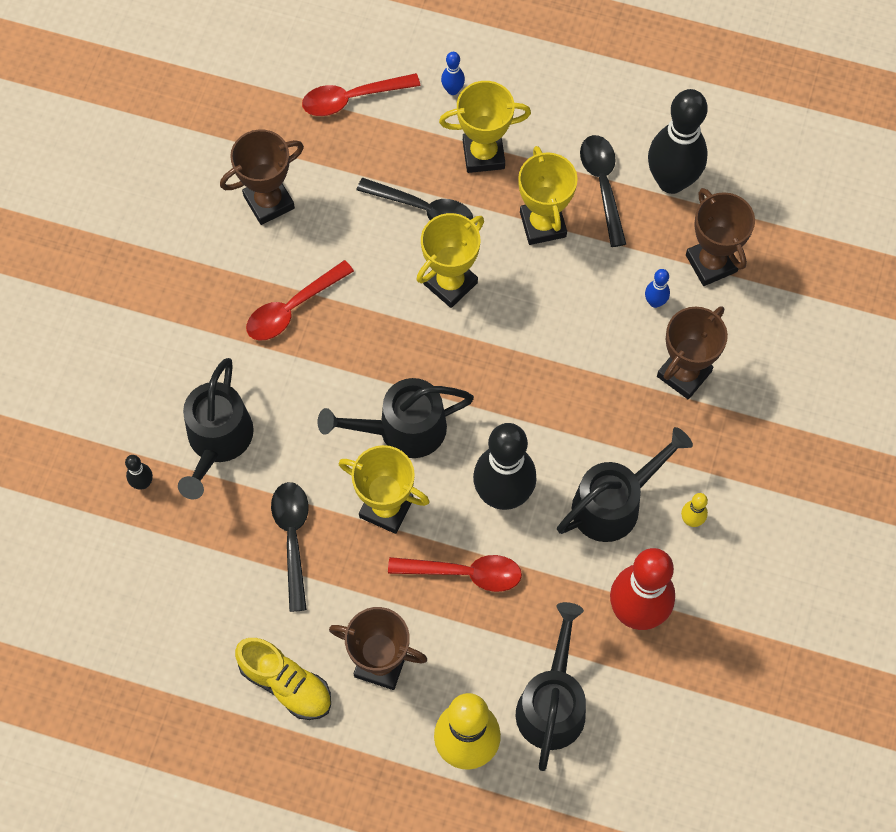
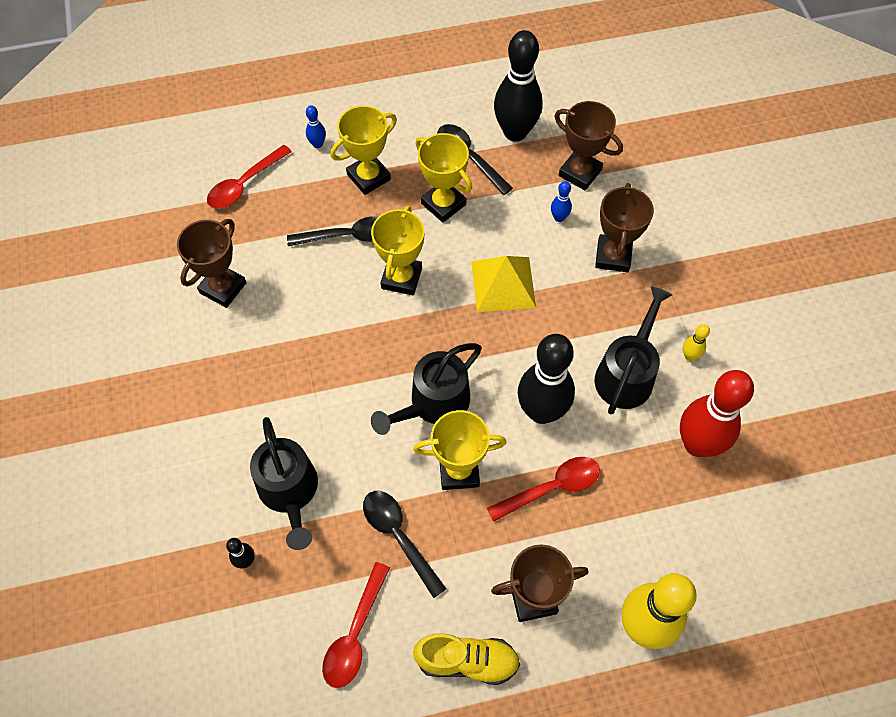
camera: 30 degrees left, 5 degrees down
(293, 308) = (290, 357): red spoon -> red spoon (355, 633)
(549, 343) = (503, 284): none -> yellow pyramid
(552, 702) = (684, 551): black watering can -> none

